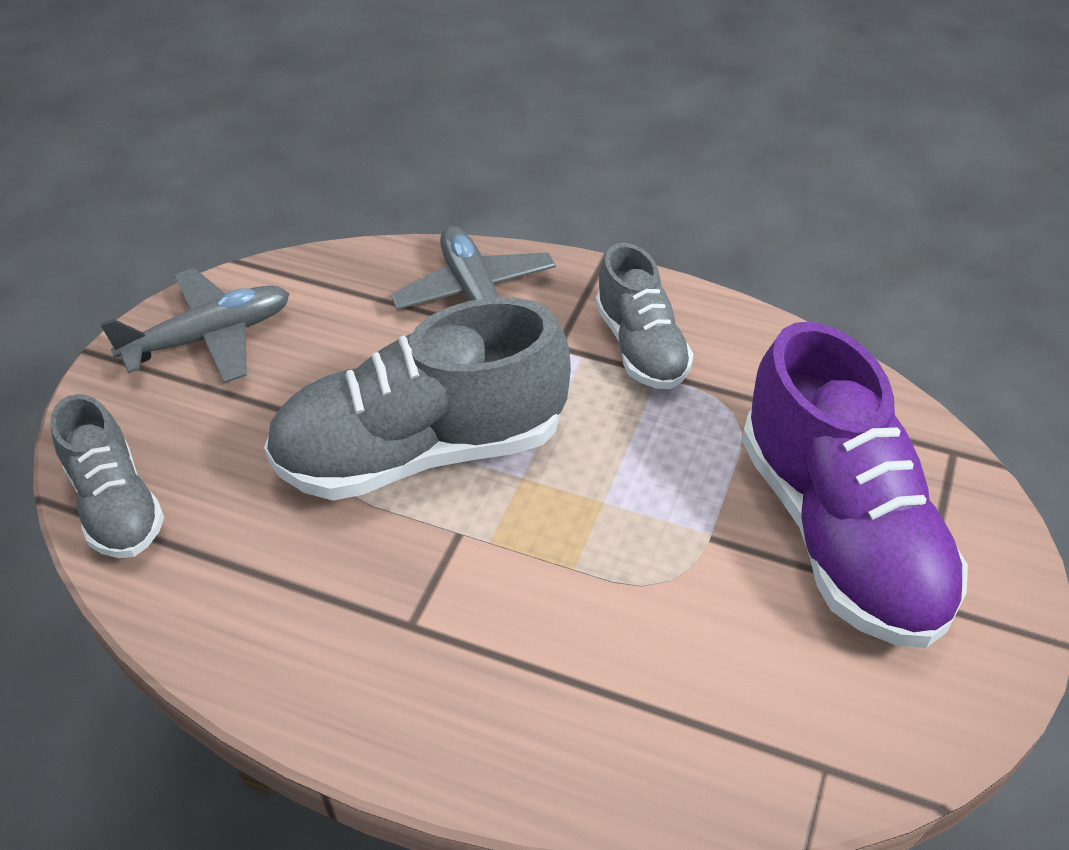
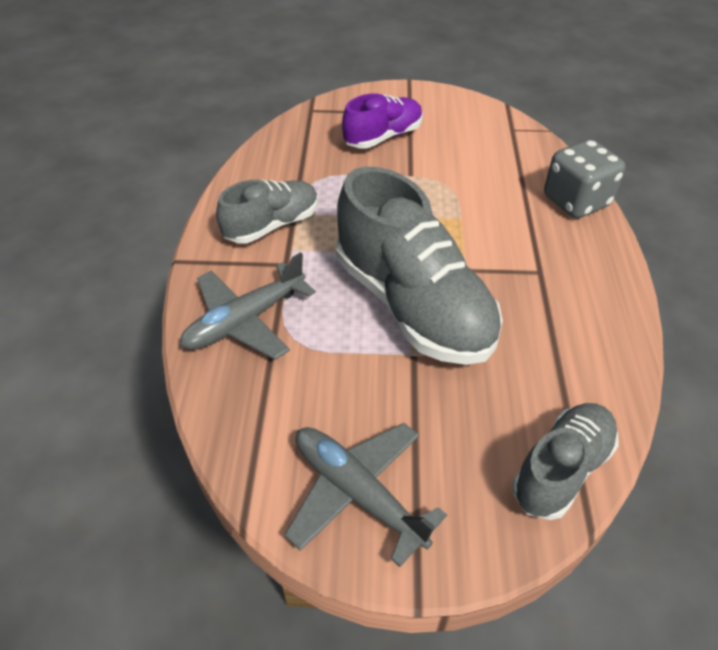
camera: 110 degrees left, 0 degrees up
(551, 768) = (576, 201): none -> grey dice
(839, 532) = (383, 137): purple shoe -> purple shoe, size x0.56

